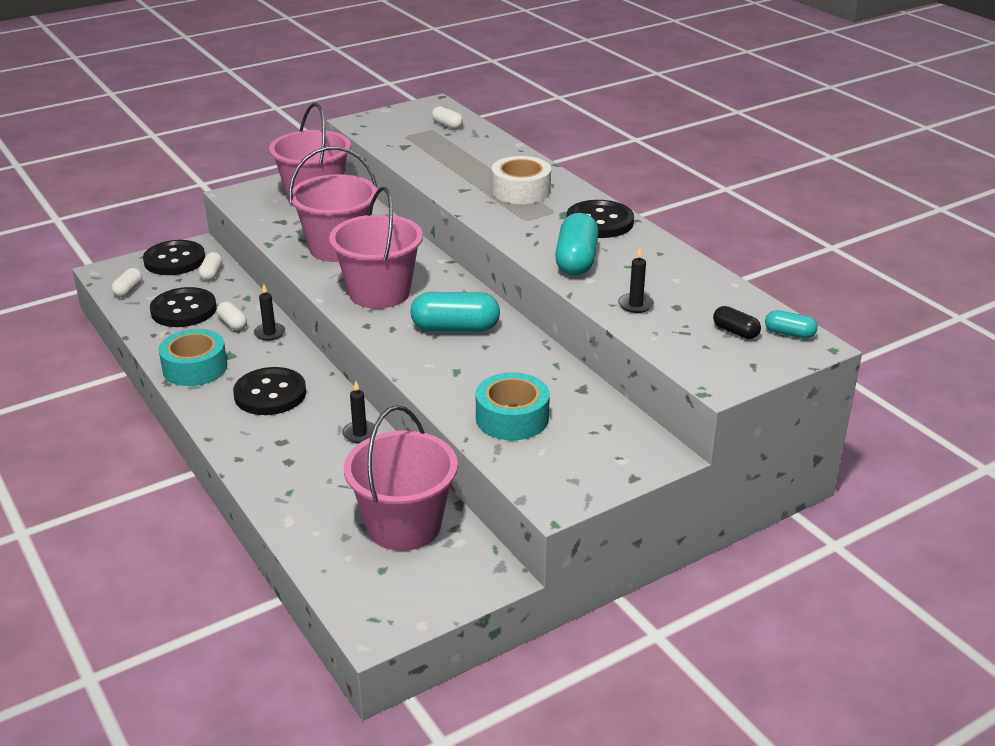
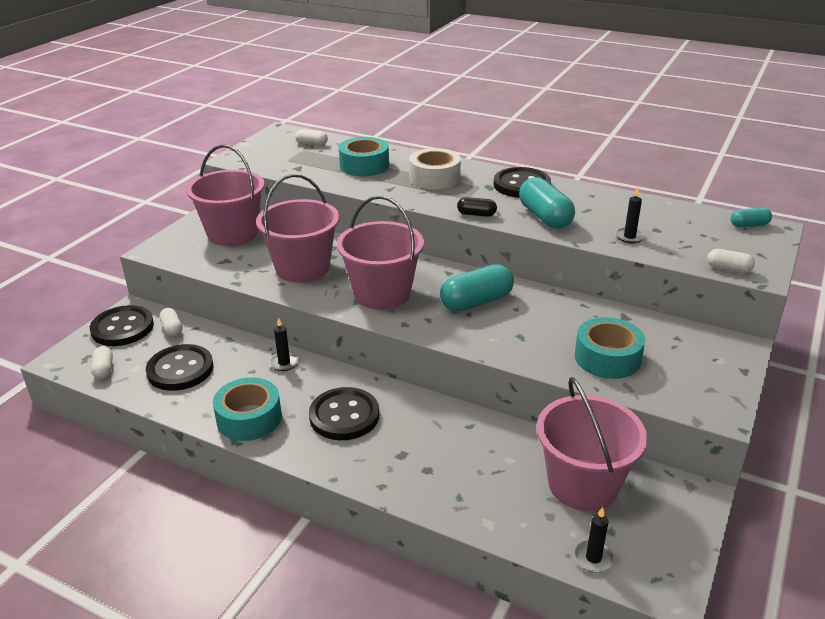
camera: 30 degrees left, 0 degrees up
(232, 323) = (241, 366): white capsule -> white capsule (728, 269)
(360, 434) = (458, 420): black candle -> black candle (593, 558)
(469, 160) = (364, 165): none -> turquoise tape
(735, 332) = (717, 235): black capsule -> black capsule (476, 214)

